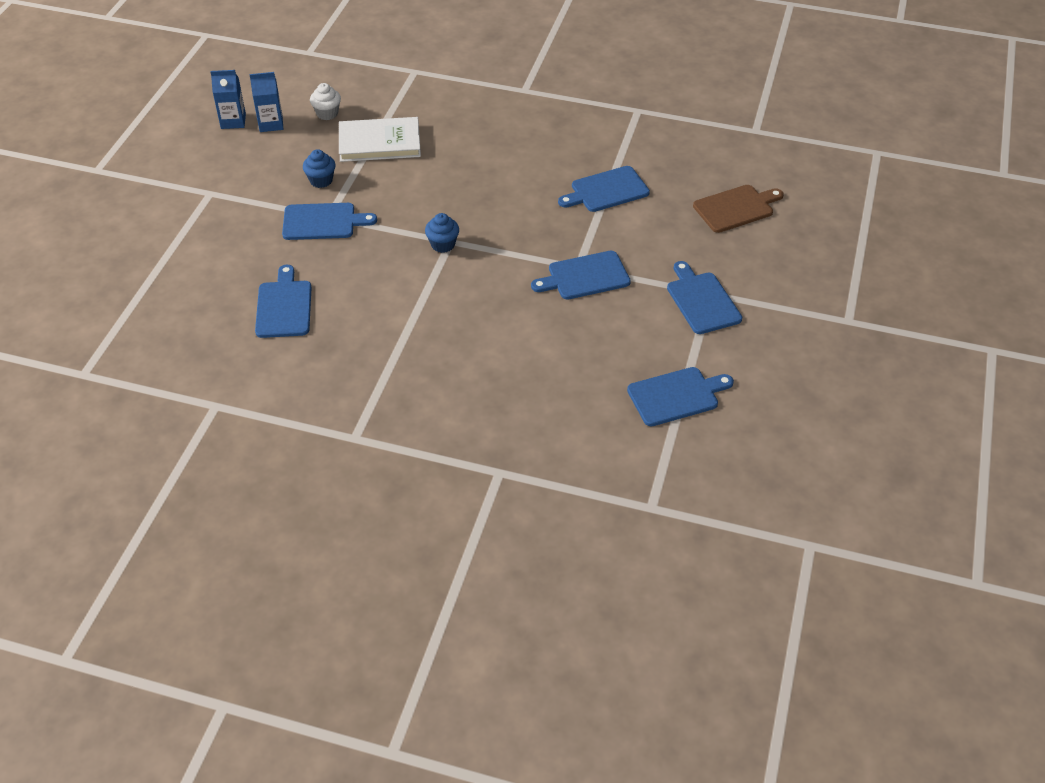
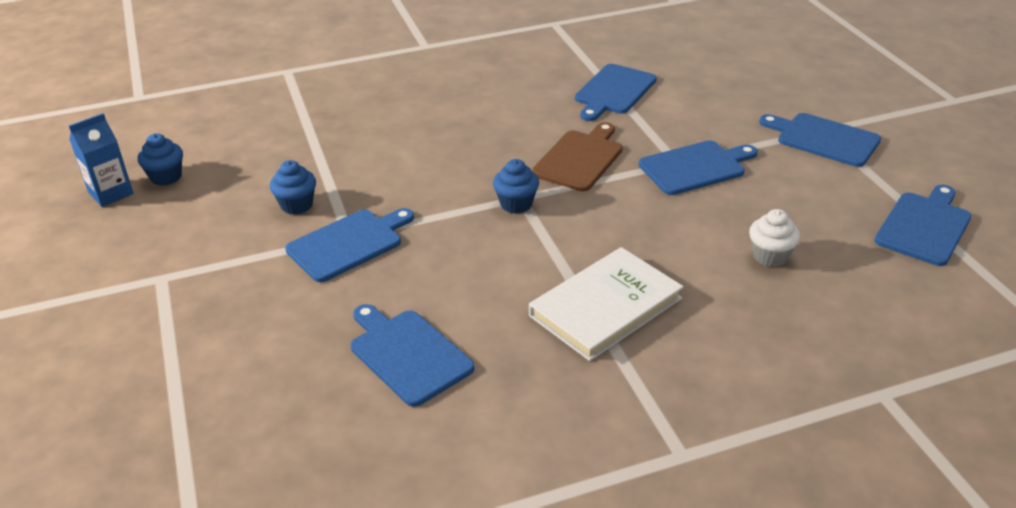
camera: 35 degrees left, 10 degrees down
(271, 124) = (166, 177): blue carton -> blue cupcake
(327, 113) = (228, 141): white cupcake -> white cupcake (770, 256)
(379, 143) = (325, 144): white book -> white book (605, 307)
(585, 276) = (695, 167): blue cutting board -> blue cutting board turned 150 degrees counterclockwise
(736, 208) = (743, 59): brown cutting board -> brown cutting board (580, 159)

